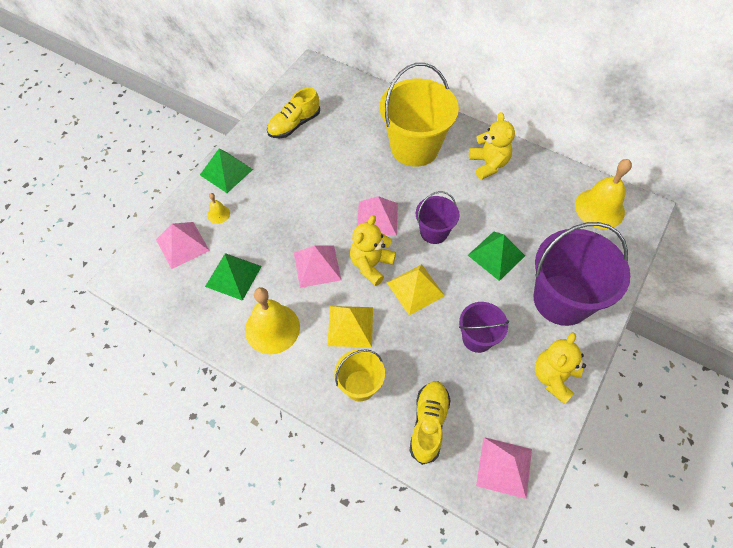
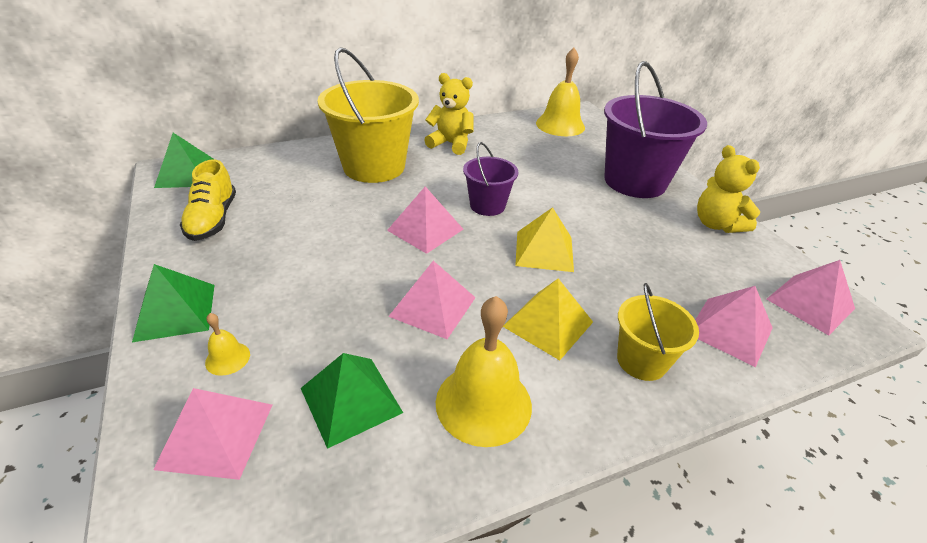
camera: 55 degrees left, 20 degrees down
(371, 265) = (480, 264): yellow teddy bear -> none
(428, 424) = (730, 330): yellow shoe -> pink pyramid
(477, 338) = (640, 243): purple bucket -> none
(496, 255) = (554, 188): green pyramid -> green pyramid (187, 174)

